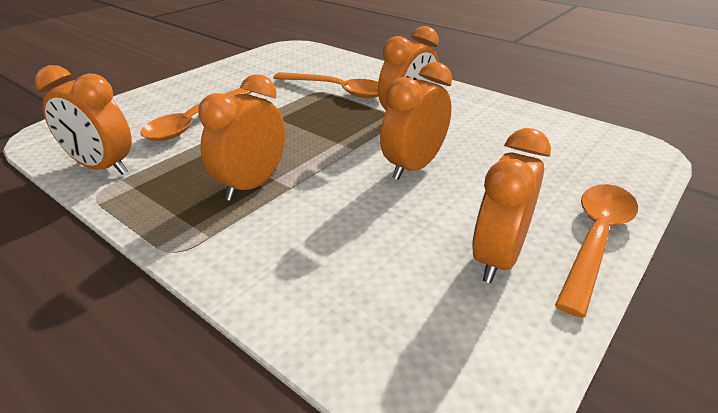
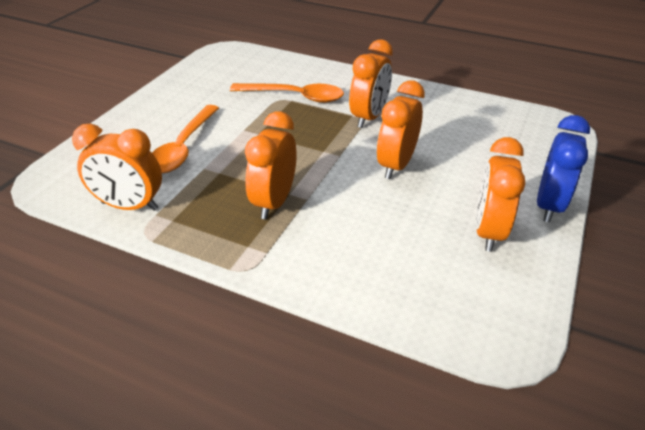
camera: 15 degrees left, 5 degrees up
(596, 239) = (548, 205): orange spoon -> blue clock

